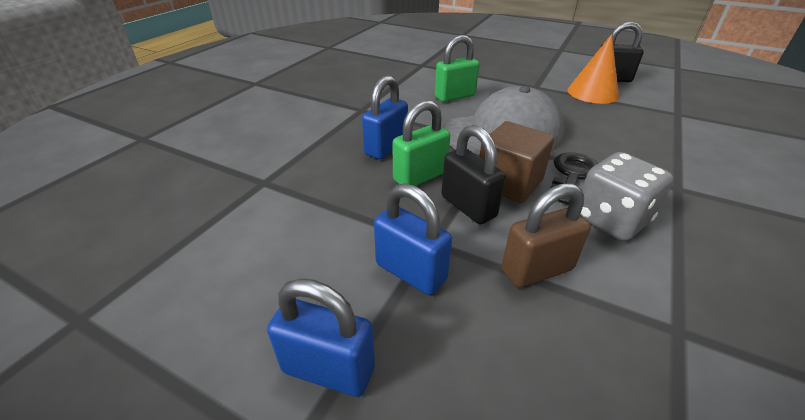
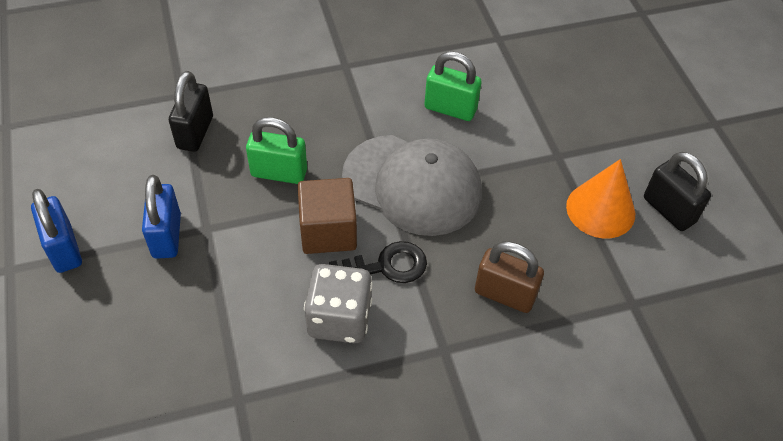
camera: 45 degrees right, 15 degrees up
(386, 147) = (299, 125): blue padlock -> none
(468, 206) = (268, 224): black padlock -> black padlock (195, 132)
(537, 270) = (231, 300): brown padlock -> brown padlock (504, 294)

